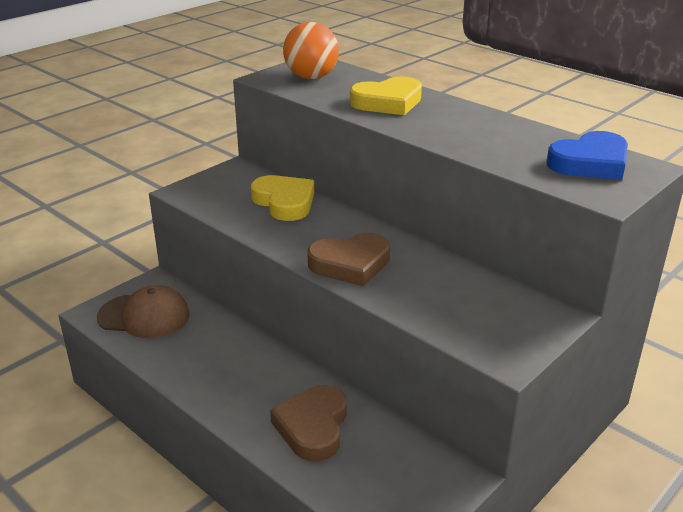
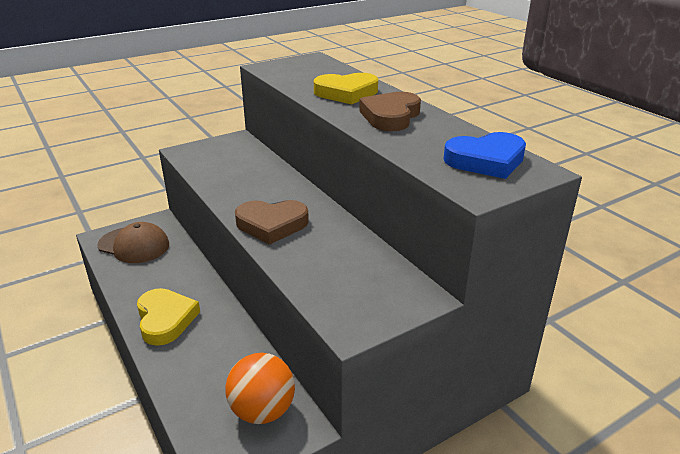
camera: 15 degrees right, 0 degrees up
(284, 202) = (254, 168): yellow heart -> yellow heart (165, 319)
(311, 77) = (301, 69): orange ball -> orange ball (262, 411)
(313, 427) = (206, 357): brown heart -> brown heart (390, 116)

